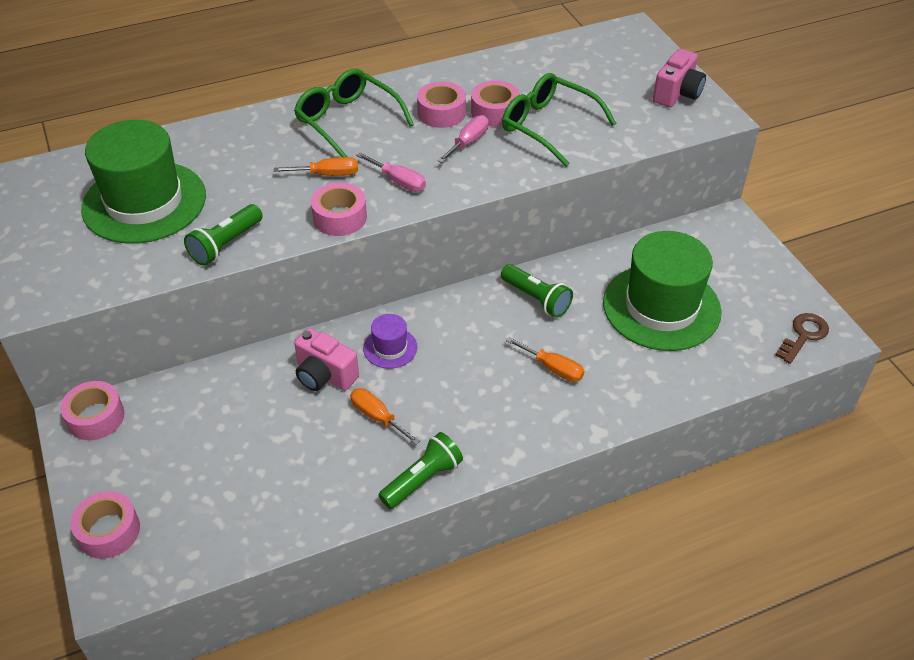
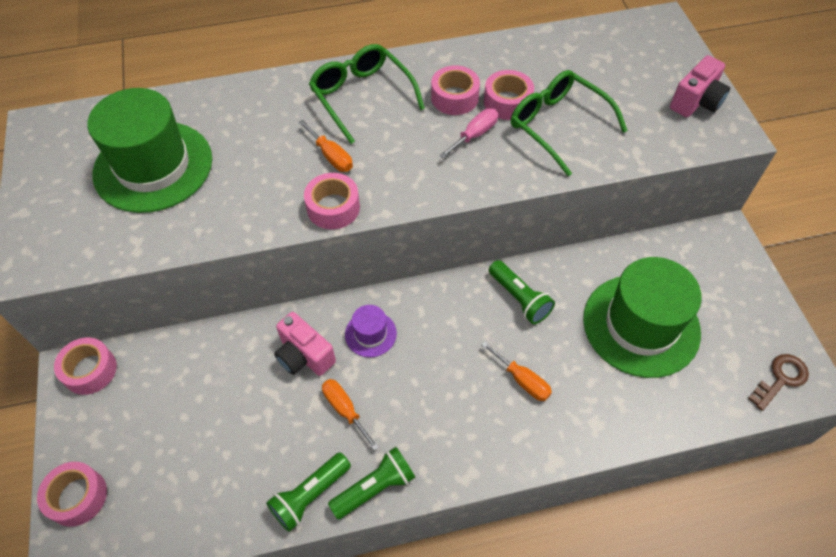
camera: 10 degrees right, 10 degrees up
(225, 244) = (218, 225): green flashlight -> green flashlight (310, 495)
(328, 174) = (331, 156): orange screwdriver -> orange screwdriver turned 45 degrees clockwise
(399, 181) = (398, 173): pink screwdriver -> none

